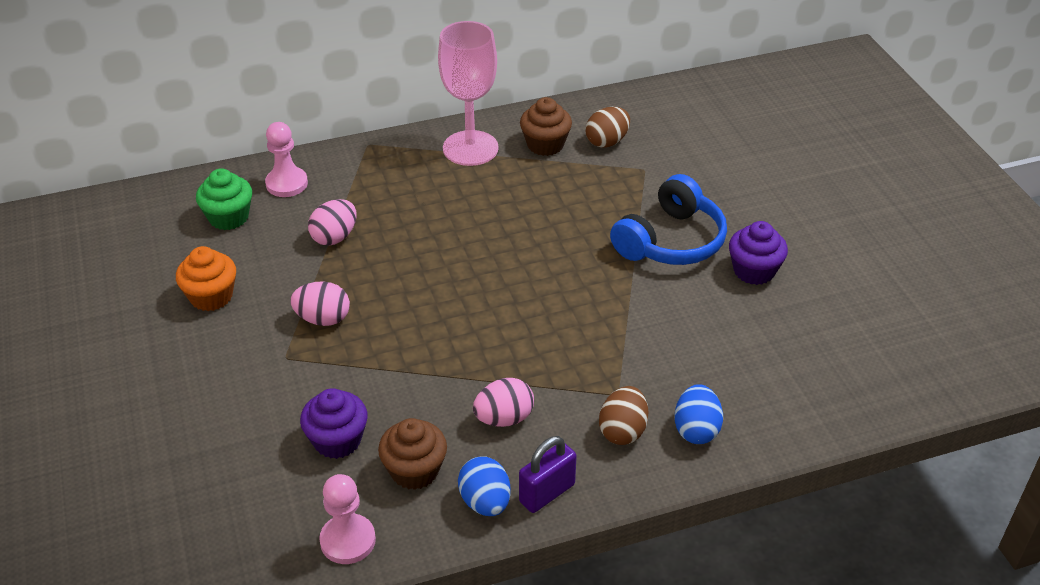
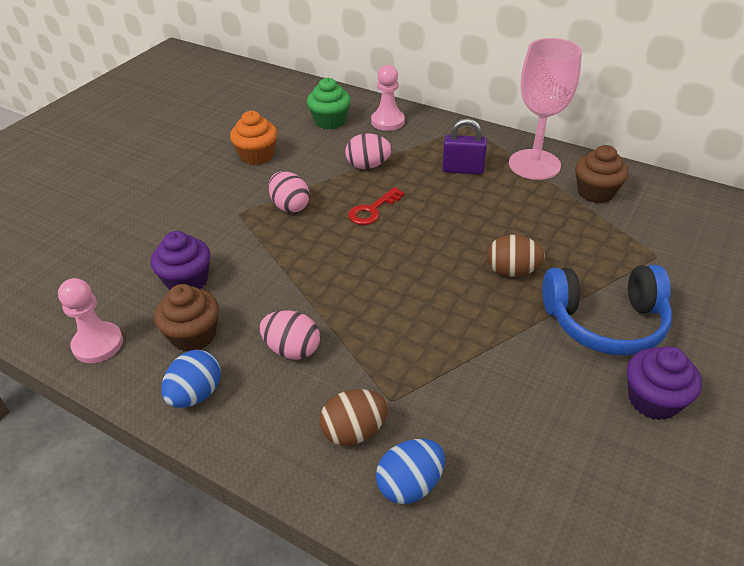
camera: 50 degrees right, 0 degrees up
(399, 273) = (372, 210): none -> red key
(547, 493) = (238, 426): purple padlock -> purple padlock (463, 170)
(607, 141) = (651, 218): brown egg -> brown egg (512, 271)

